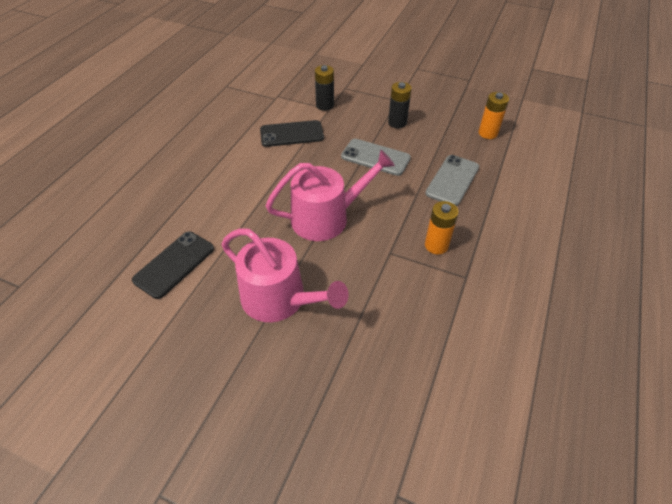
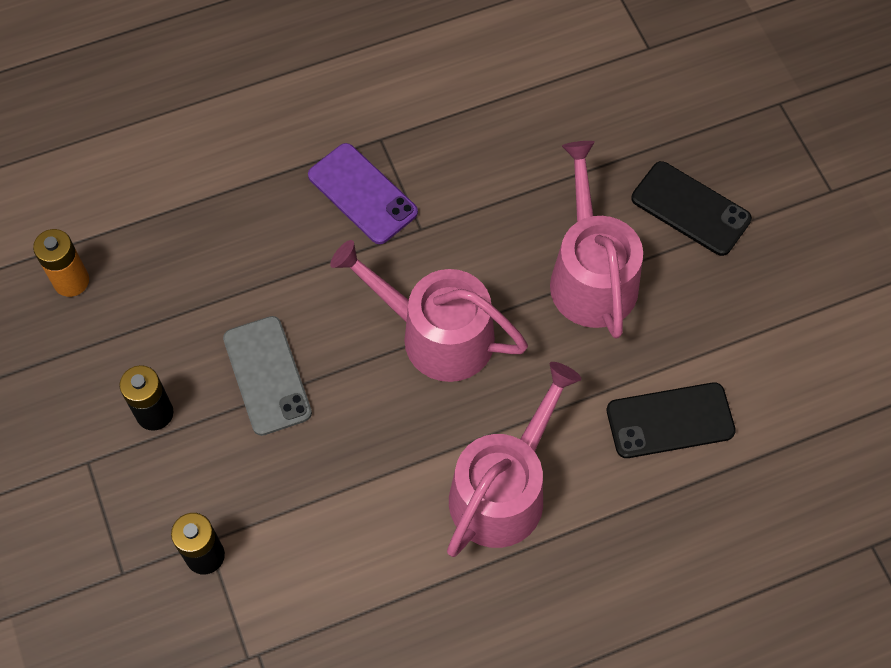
camera: 135 degrees left, 15 degrees up
(233, 188) = (503, 489): none -> pink watering can
(291, 134) = (324, 531): black phone -> black phone (690, 209)
(436, 245) = (362, 194): orange battery -> purple phone
(452, 180) = (226, 254): grey phone -> none

